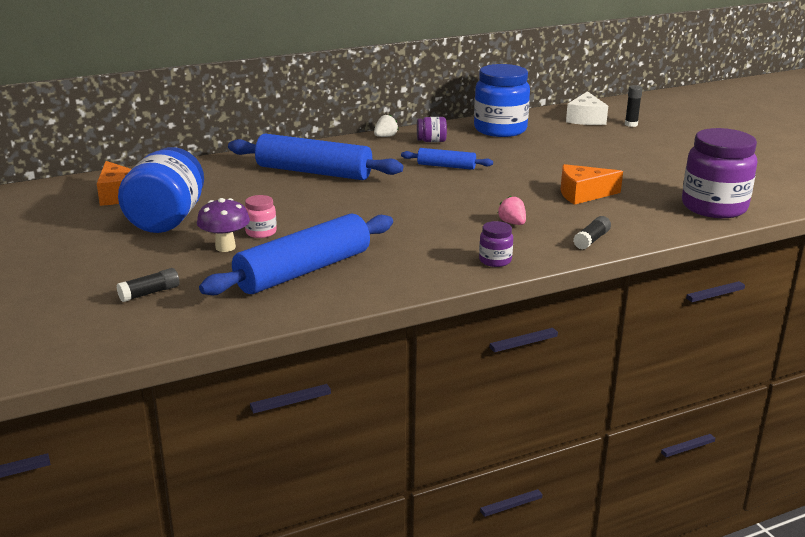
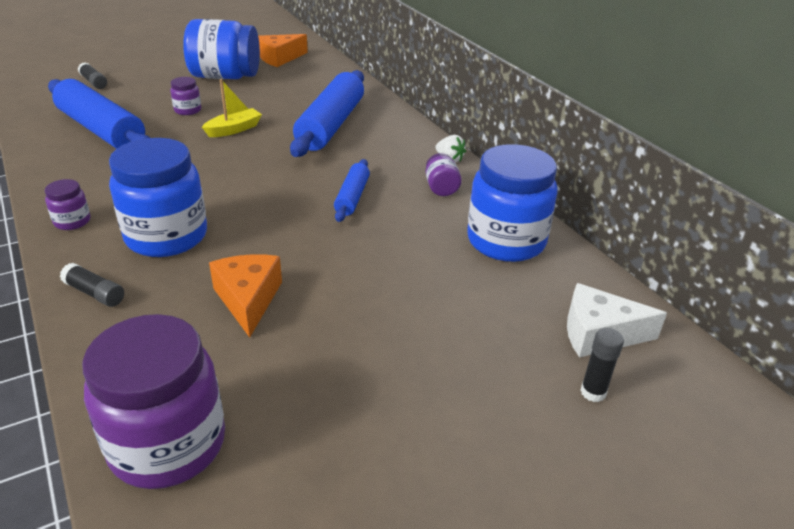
camera: 85 degrees right, 10 degrees up
(225, 247) = (162, 99): purple mushroom -> none
(261, 232) = (188, 110): pink jar -> purple jar
(315, 209) = (234, 129): none -> yellow boat
(512, 223) = (166, 236): pink strawberry -> blue jar

